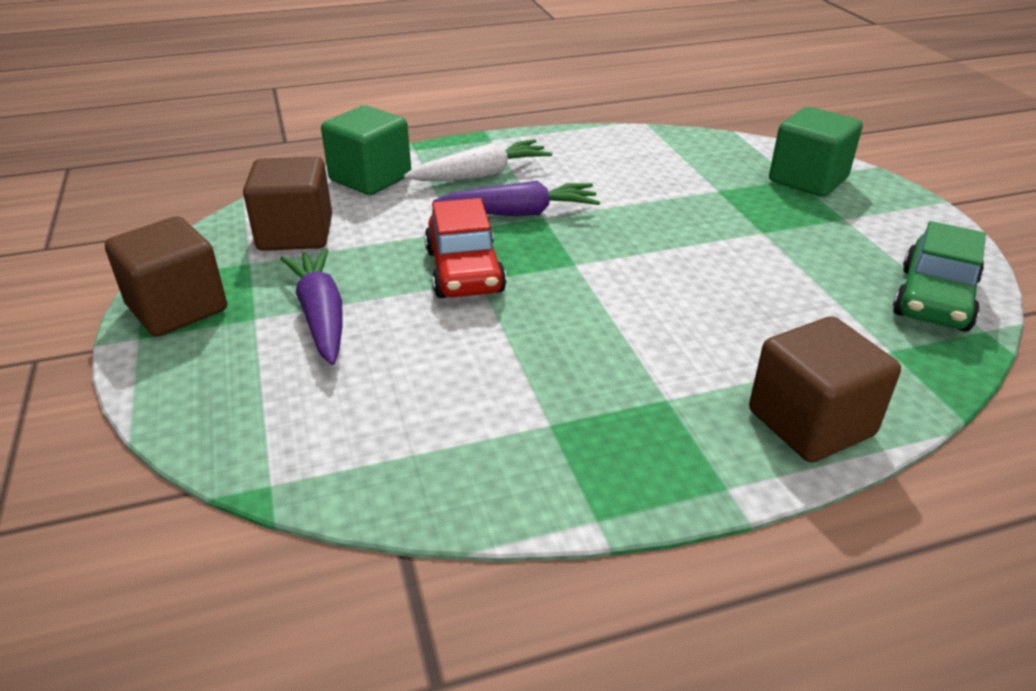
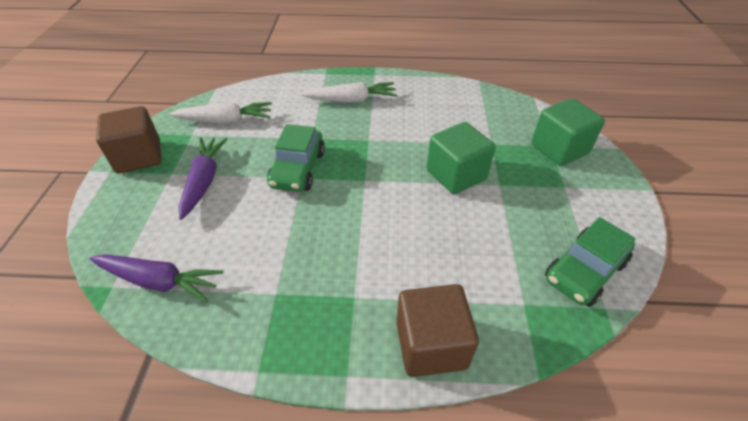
camera: 20 degrees right, 10 degrees up
(295, 234) = (225, 120): brown cube -> white carrot
(370, 178) = (288, 90): green cube -> green cube (456, 175)
(464, 271) = (298, 169): red car -> green car
(520, 213) = (356, 134): purple carrot -> purple carrot (159, 281)

